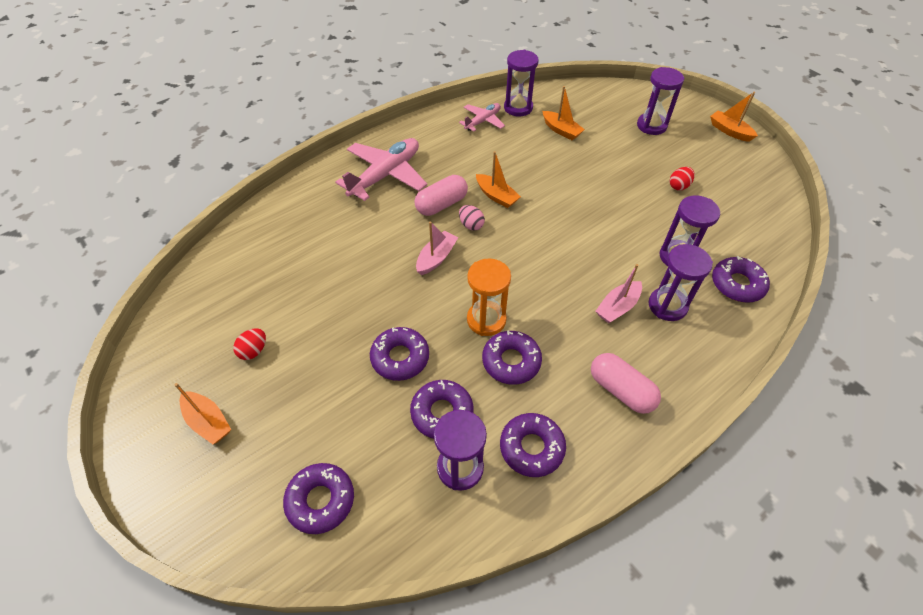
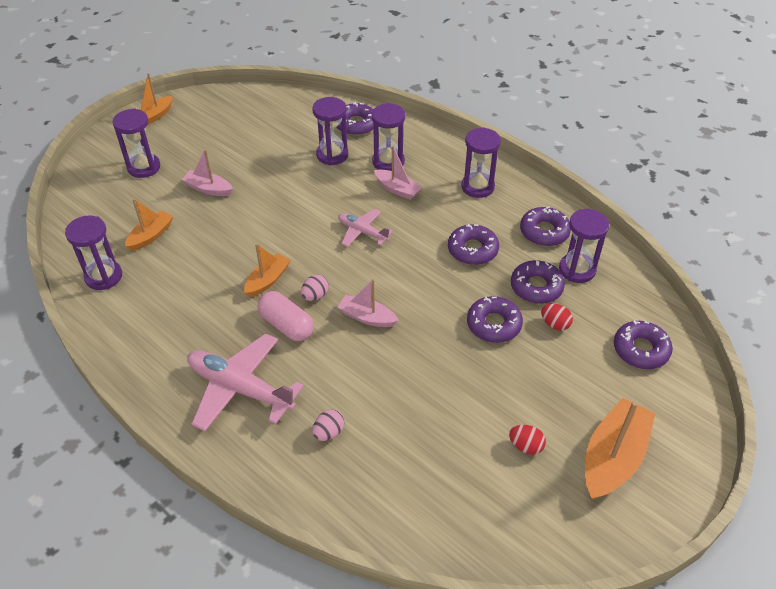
camera: 100 degrees left, 5 degrees down
(208, 422) = (613, 457): orange boat -> orange boat, size x1.70
(325, 221) = (328, 432): none -> pink egg
(483, 121) = (130, 307): pink plane -> pink plane (362, 232)
(486, 320) = (434, 270): orange hourglass -> none
(621, 164) = (208, 189): none -> pink boat
(621, 390) = (477, 187): pink capsule -> purple hourglass
(679, 186) = (239, 151): red egg -> red egg (555, 324)

